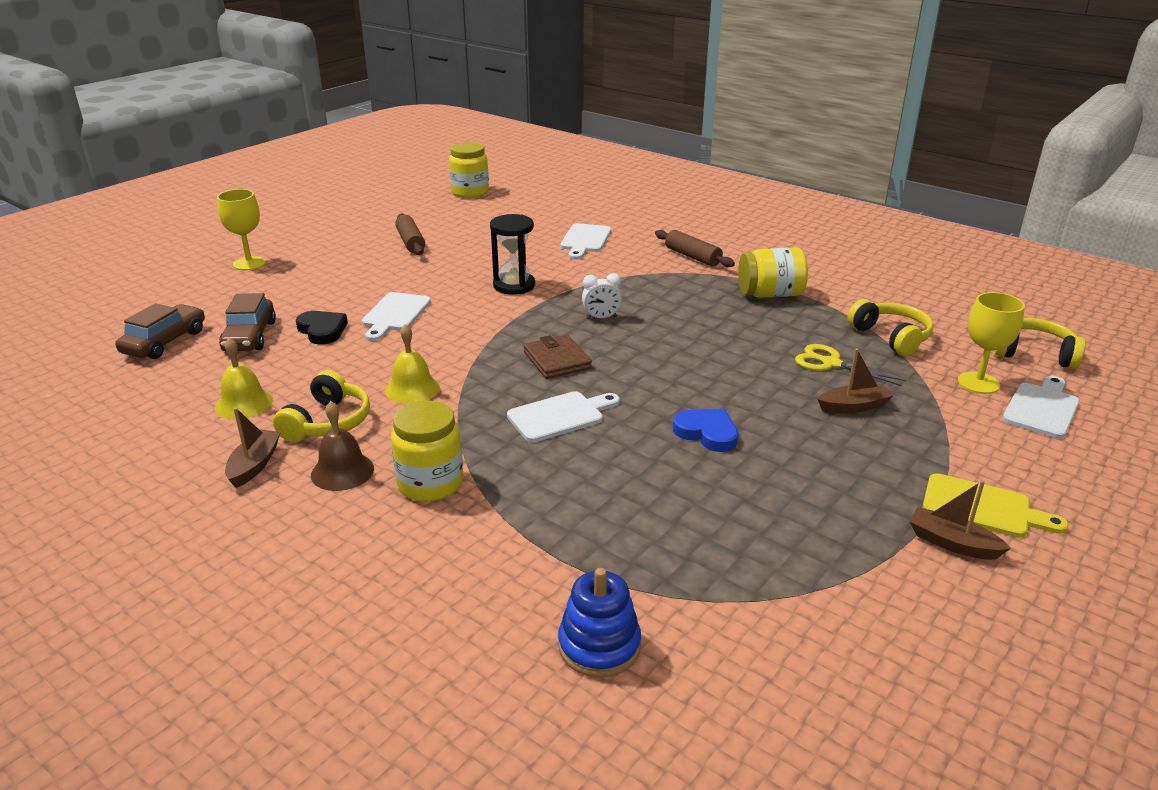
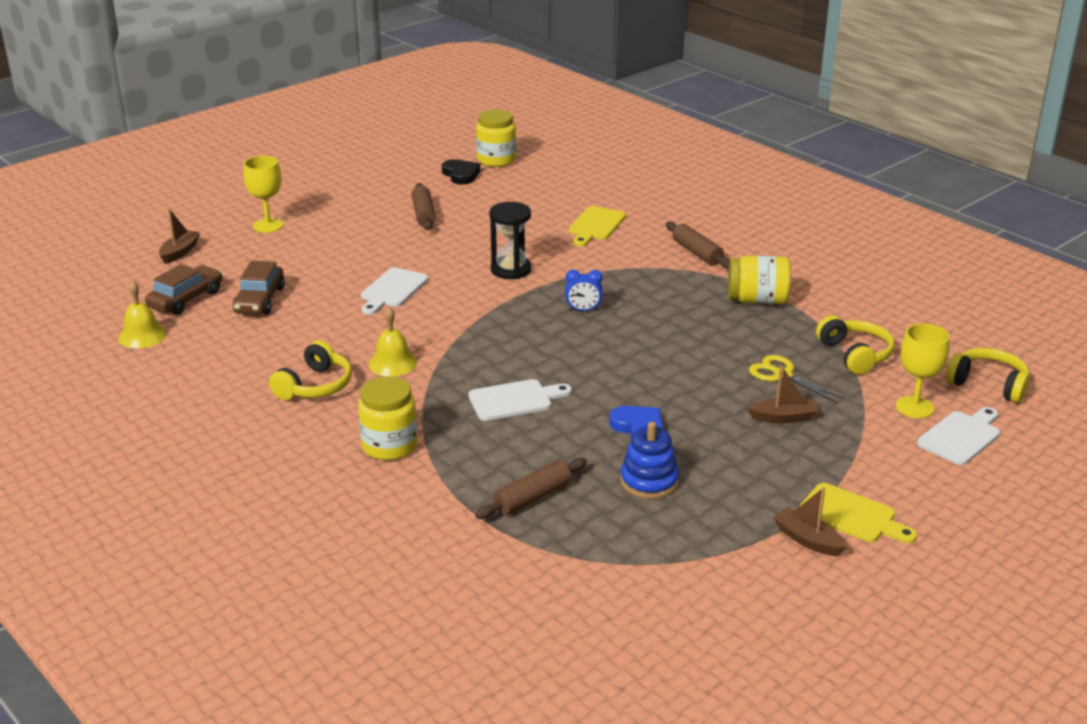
camera: 10 degrees right, 0 degrees up
(244, 403) = (247, 362): yellow bell -> yellow bell (142, 336)
(254, 465) = (250, 416): brown boat -> brown boat (180, 252)
(322, 330) = (324, 300): black heart -> black heart (461, 175)
(342, 471) = (320, 429): brown bell -> none
(557, 360) = (528, 348): brown wallet -> none
(585, 240) = (595, 225): white cutting board -> yellow cutting board
(599, 646) = (488, 580): blue stacking toy -> blue stacking toy (649, 481)
(601, 318) = (583, 310): white clock -> blue clock
(617, 528) = (532, 498): none -> brown rolling pin

